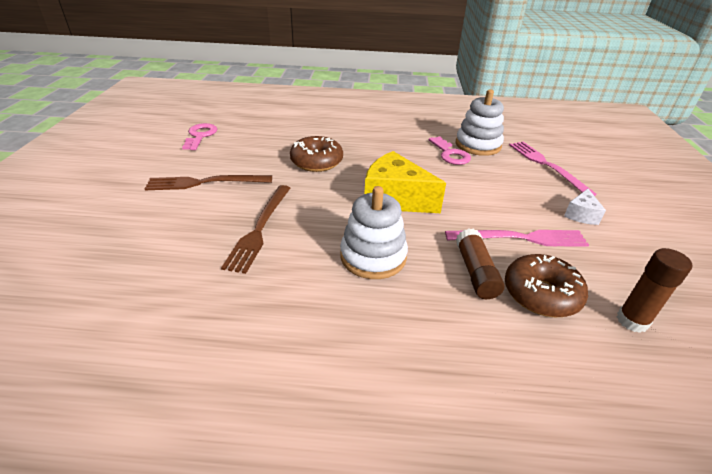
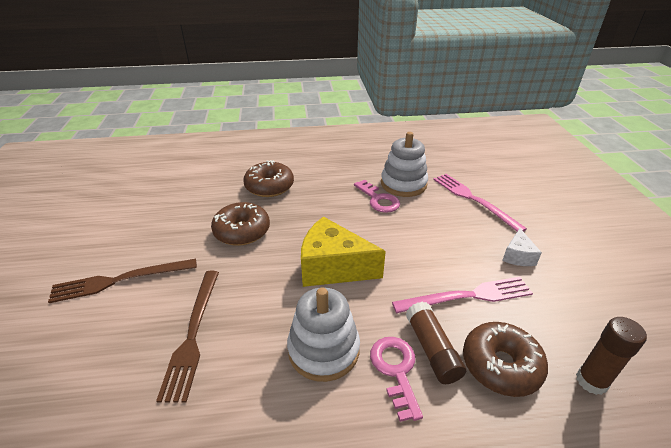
camera: 10 degrees left, 0 degrees up
(200, 136) = (105, 215): pink key -> pink key (396, 370)
(348, 132) = (269, 186): none -> brown donut

